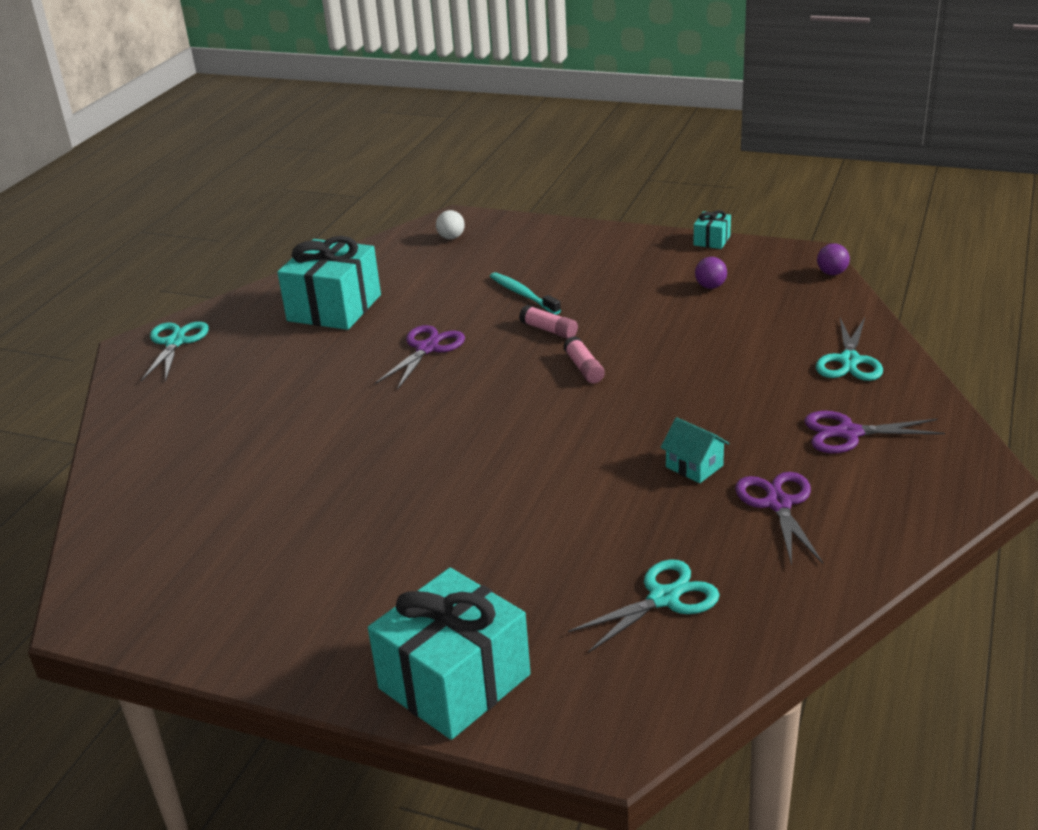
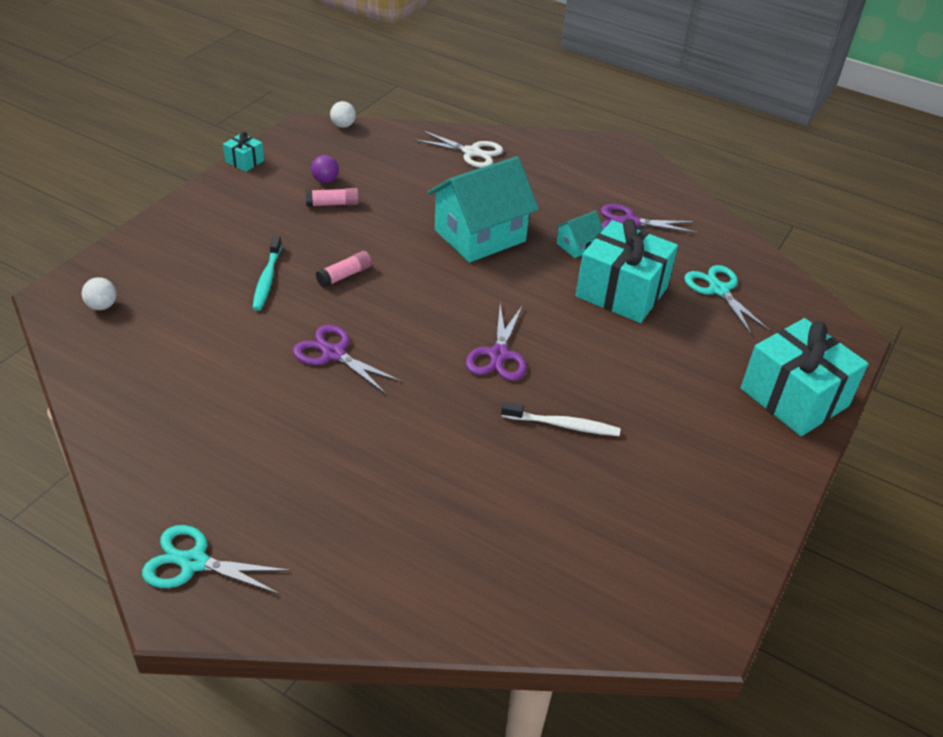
camera: 85 degrees left, 10 degrees up
(334, 308) = (202, 412): turquoise gift -> turquoise gift (621, 292)
(359, 495) = (563, 425): none -> white toothbrush
(523, 294) = (267, 279): turquoise toothbrush -> turquoise toothbrush turned 60 degrees counterclockwise
(584, 368) = (419, 269): pink glue stick -> pink glue stick (333, 204)
(670, 394) = (480, 235): none -> turquoise house
(832, 273) = (343, 125): purple ball -> white ball
(848, 433) = (560, 177): purple scissors -> purple scissors (498, 355)
(849, 361) = (471, 152): turquoise scissors -> white scissors

